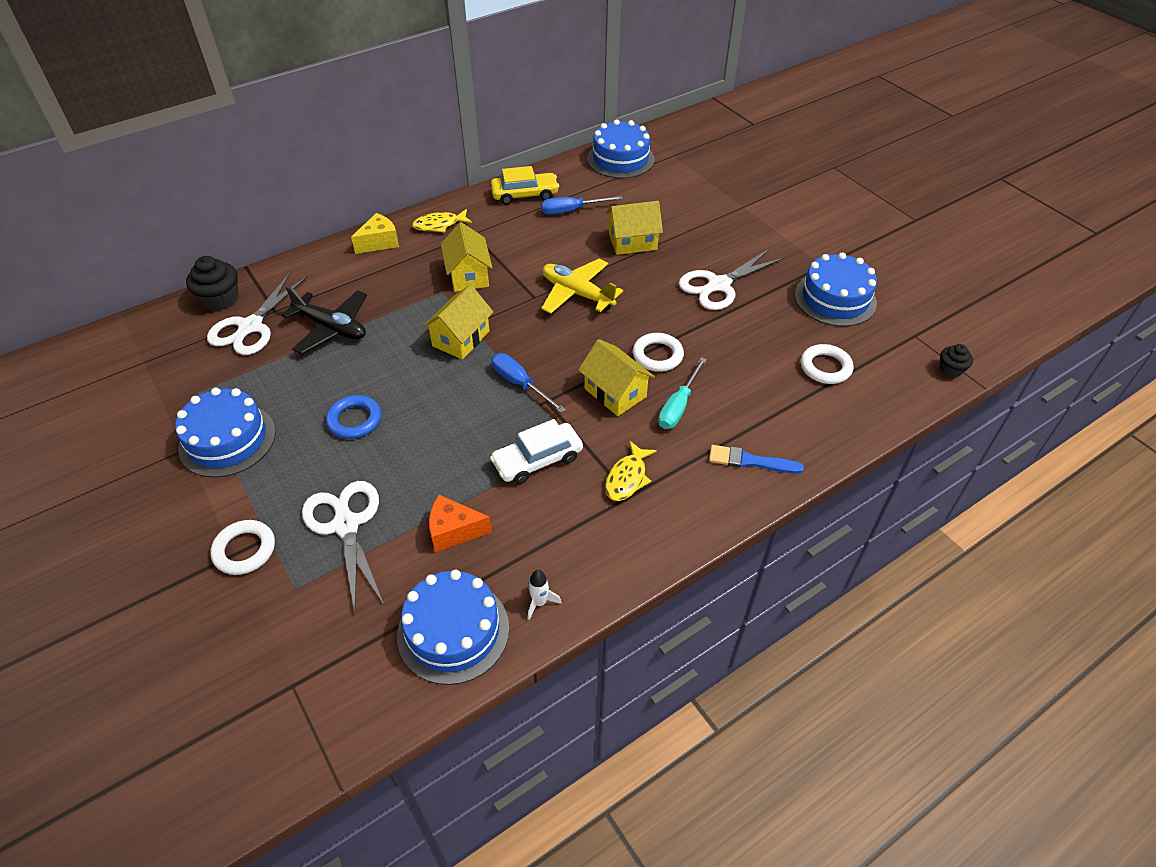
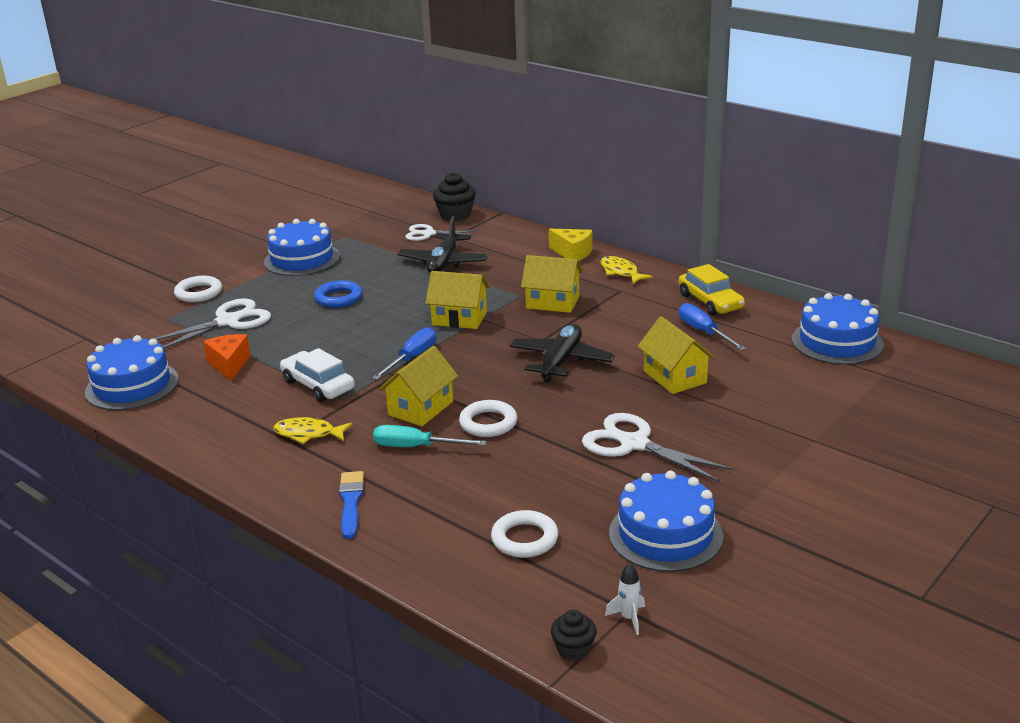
camera: 75 degrees right, 20 degrees down
(251, 326) = (429, 234): white scissors -> white scissors, size x0.66
(468, 275) = (552, 302): yellow house -> yellow house turned 45 degrees clockwise
(539, 602) = (161, 416): white rocket -> white rocket (628, 618)
(577, 293) = (561, 361): yellow plane -> black plane

